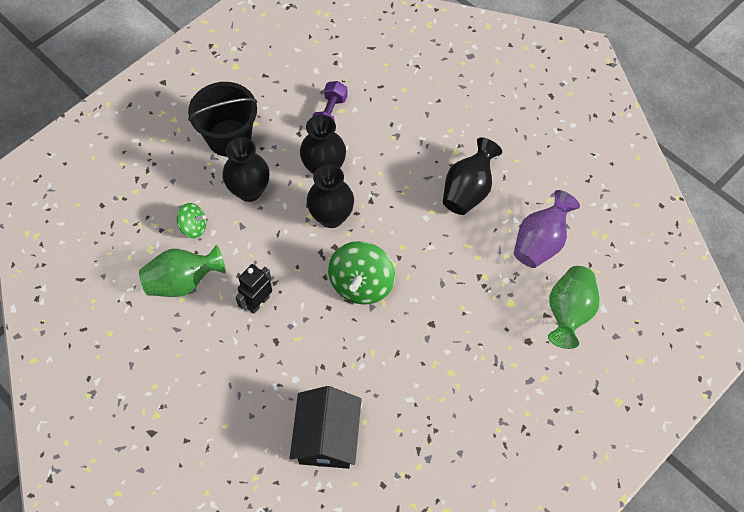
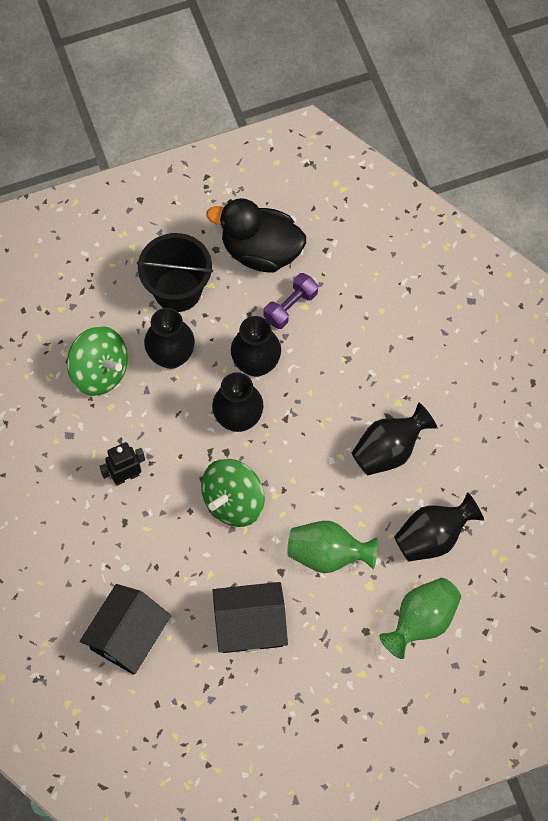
camera: 25 degrees right, 5 degrees up
(183, 282) = (65, 424): green vase -> green vase (328, 554)
(193, 227) = (100, 371): green spinning top -> green spinning top, size x1.83
(283, 83) = (261, 251): none -> black duck
(429, 379) = (250, 625): none -> black house
(540, 242) = (433, 537): purple vase -> black vase

